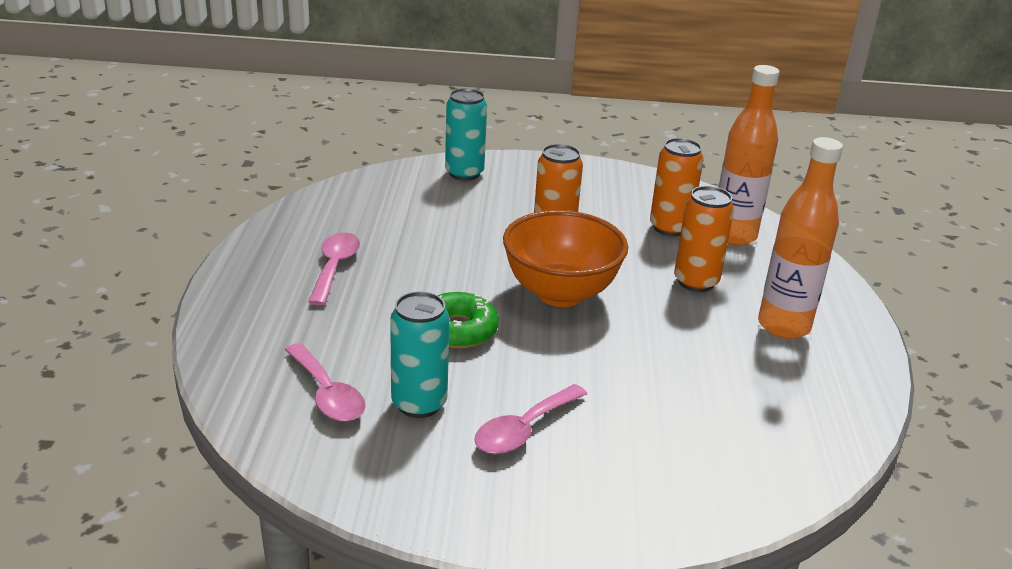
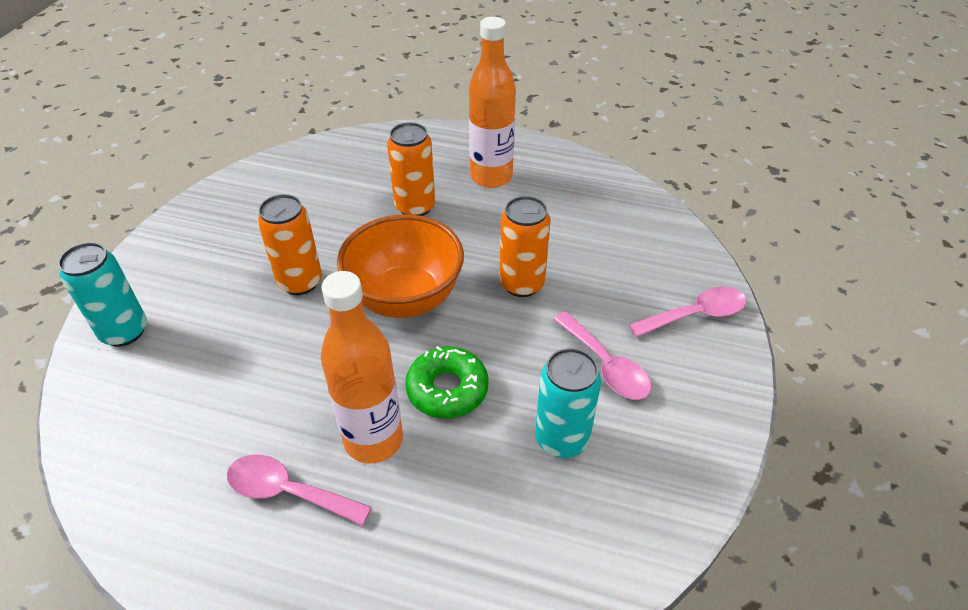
camera: 75 degrees left, 15 degrees up
(327, 394) = (536, 520): pink spoon -> pink spoon (696, 315)
(670, 228) = (320, 199): orange can -> orange can (522, 284)
(733, 236) = (350, 165): orange bottle -> orange bottle (373, 440)

